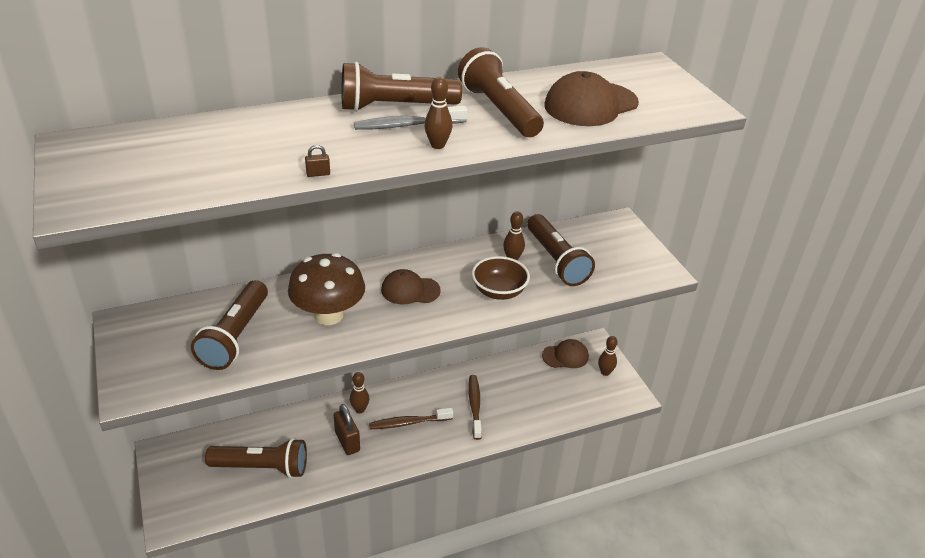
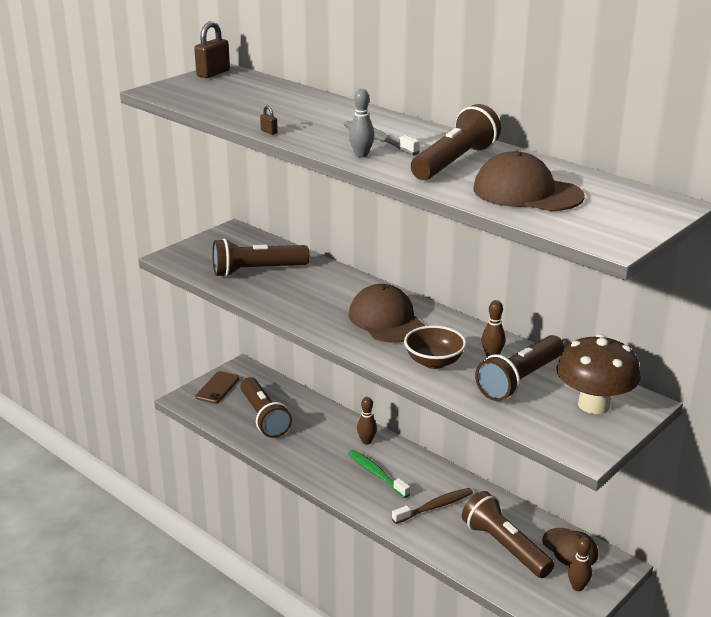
camera: 65 degrees right, 10 degrees down
(177, 485) = (217, 388): none -> brown phone
(328, 315) = (317, 296): brown mushroom -> brown mushroom (593, 405)
(347, 442) = (325, 448): brown padlock -> brown padlock (213, 73)
(395, 107) = (402, 130): brown flashlight -> brown flashlight (505, 547)
(408, 423) = (376, 474): brown toothbrush -> green toothbrush
(410, 290) = (386, 320): brown cap -> brown cap, size x1.53
(437, 145) = (361, 155): brown bowling pin -> grey bowling pin

